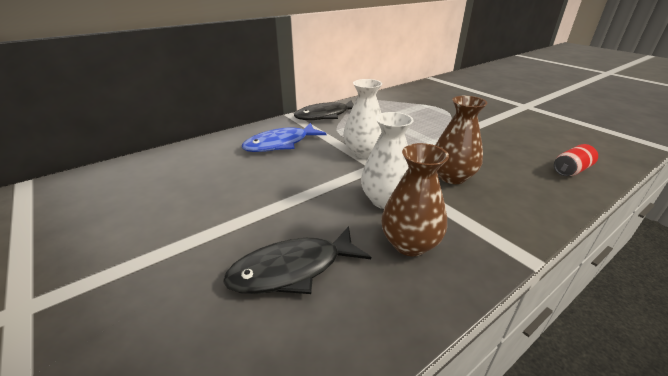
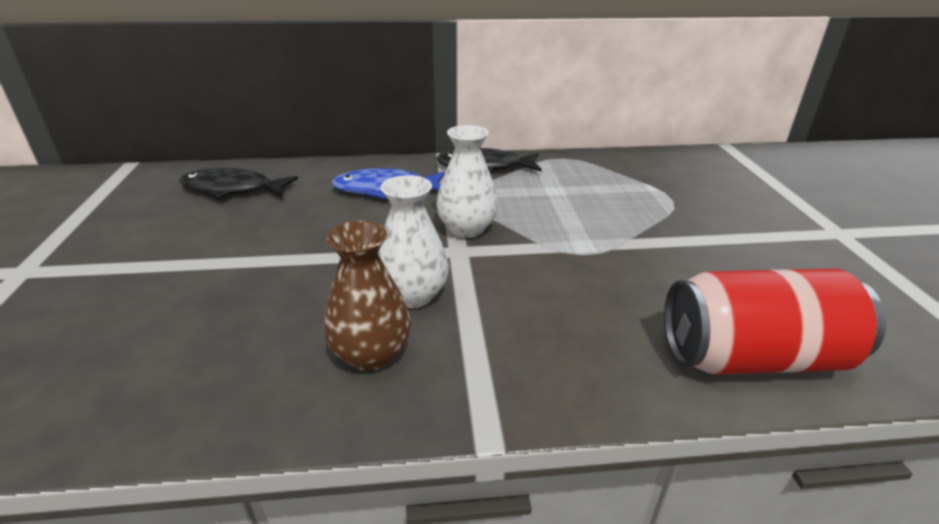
camera: 30 degrees right, 0 degrees up
(292, 269) = (228, 327): black fish -> black fish (232, 189)
(452, 177) = (539, 298): brown vase -> none
(571, 170) = (753, 357): red can -> red can, size x2.22

